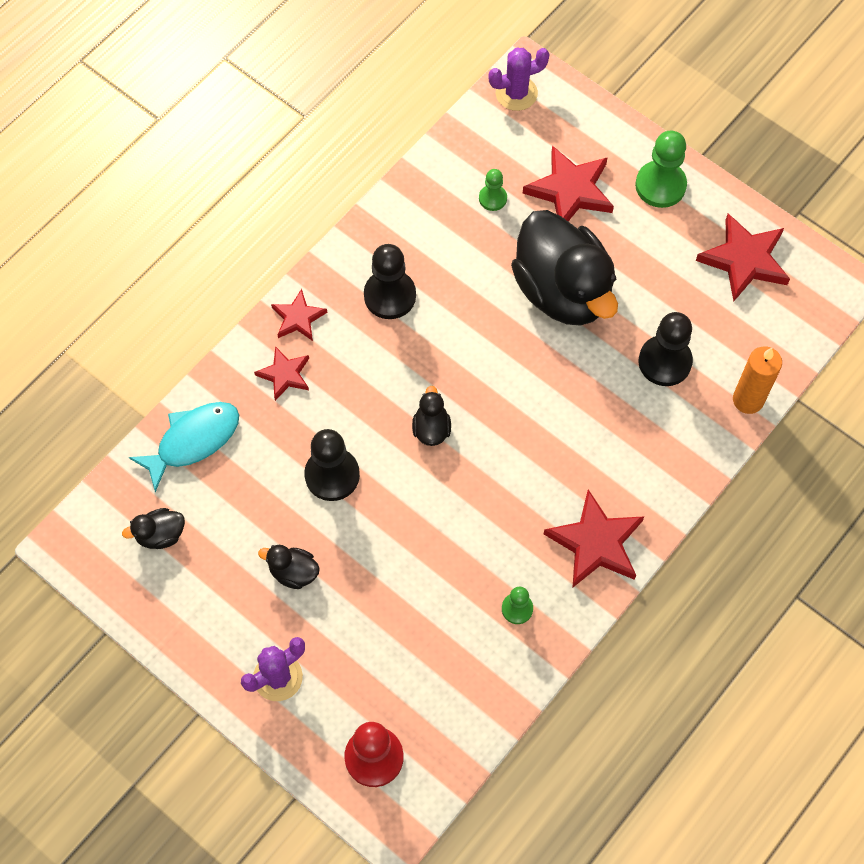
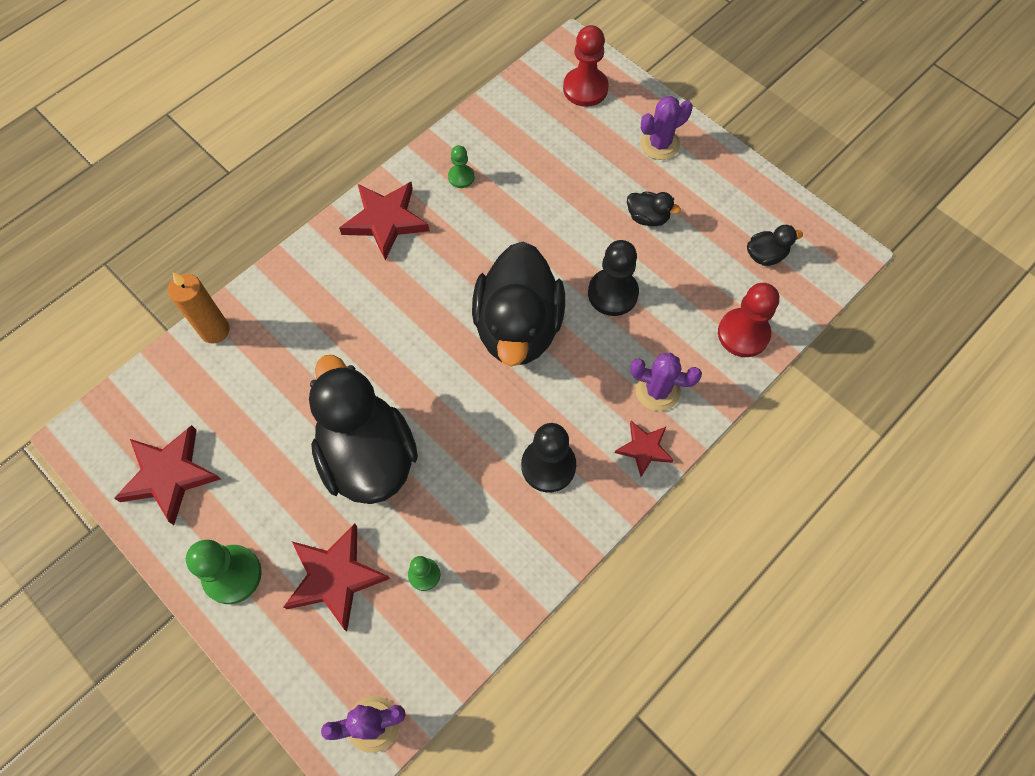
camera: 175 degrees left, 0 degrees up
(193, 441) = (743, 334): turquoise fish -> red pawn
(285, 375) = (657, 390): red star -> purple cactus
(431, 429) = (518, 327): black duck -> black duck, size x2.45
(665, 362) = (283, 373): black pawn -> none

